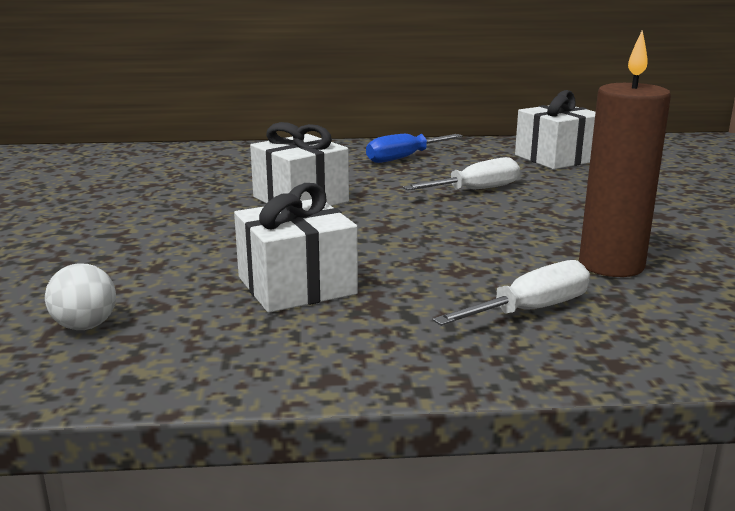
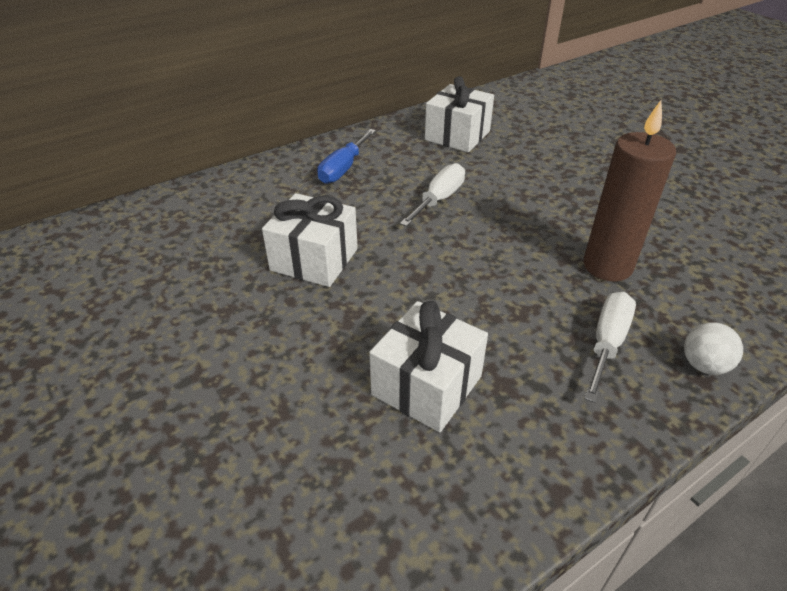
camera: 30 degrees left, 20 degrees up
(85, 326) = (309, 527): white ball -> white ball (703, 365)

